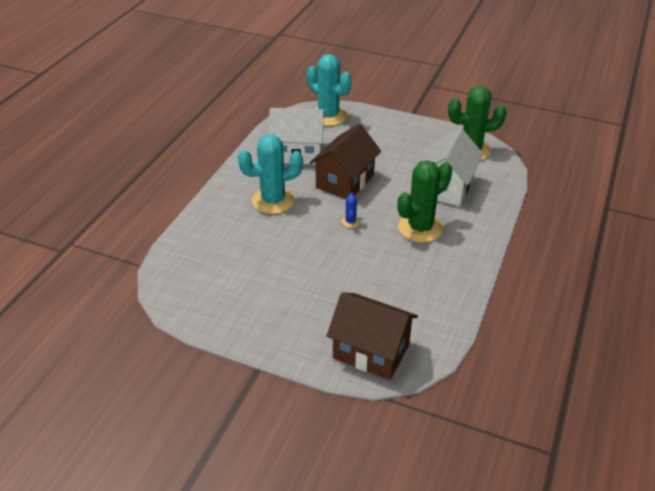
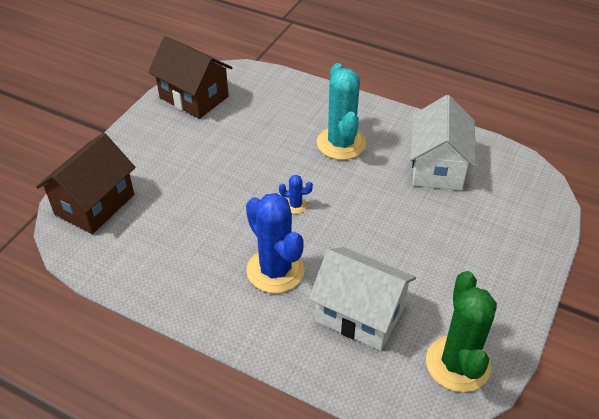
camera: 95 degrees right, 5 degrees up
(328, 116) = (531, 201): turquoise cactus -> none
(345, 181) = (376, 206): brown house -> brown house (194, 97)
(420, 228) = (275, 270): green cactus -> blue cactus

